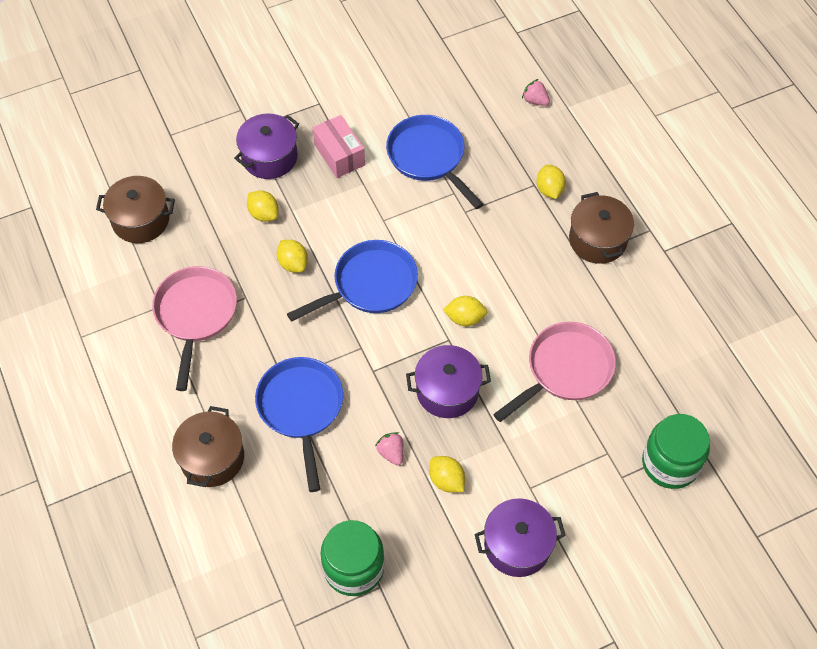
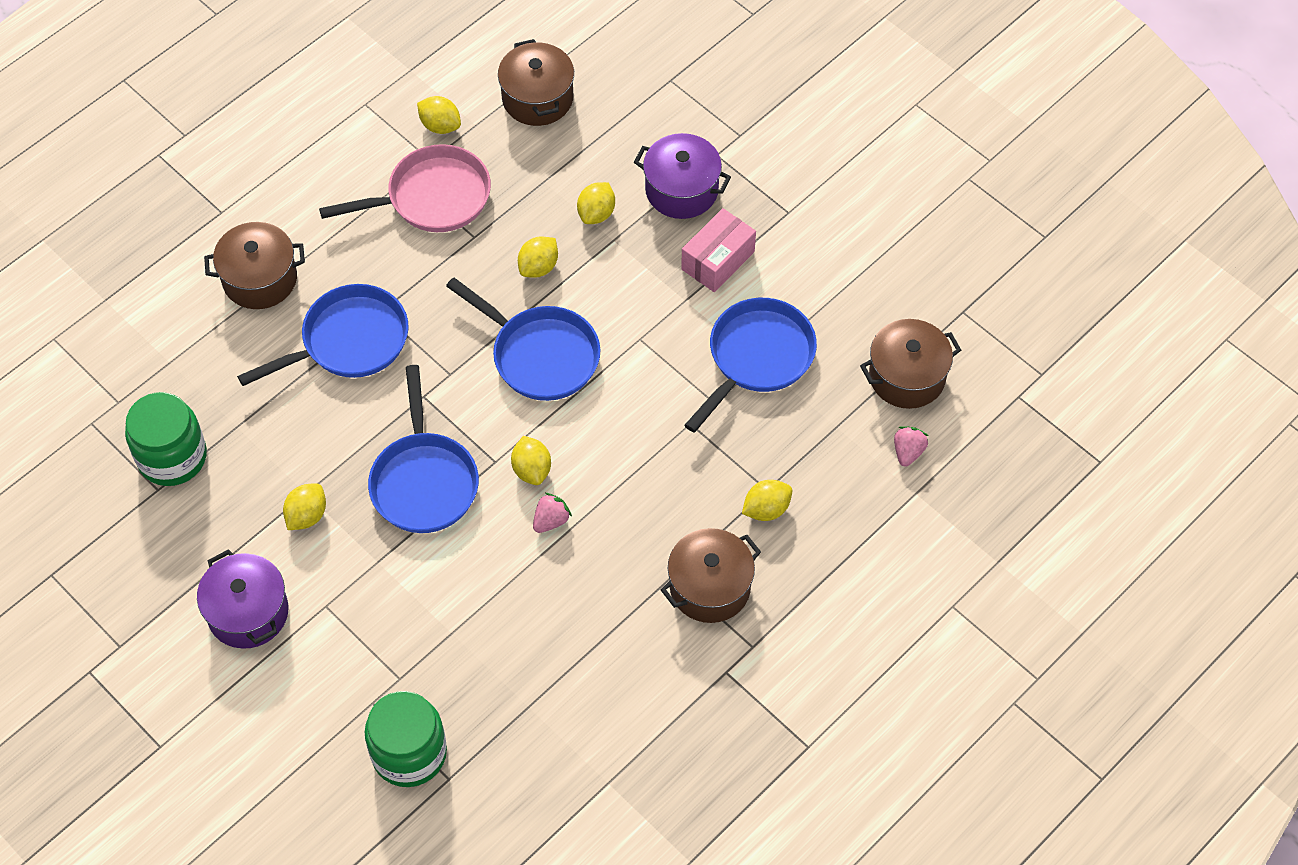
camera: 70 degrees right, 0 degrees up
(130, 290) = (440, 125): none -> yellow lemon
(391, 453) = (323, 449): pink strawberry -> pink strawberry (551, 520)
(447, 391) = (424, 481): purple pot -> blue pan
(478, 82) = (907, 376): none -> brown pot
(565, 370) = (499, 601): pink pan -> none

